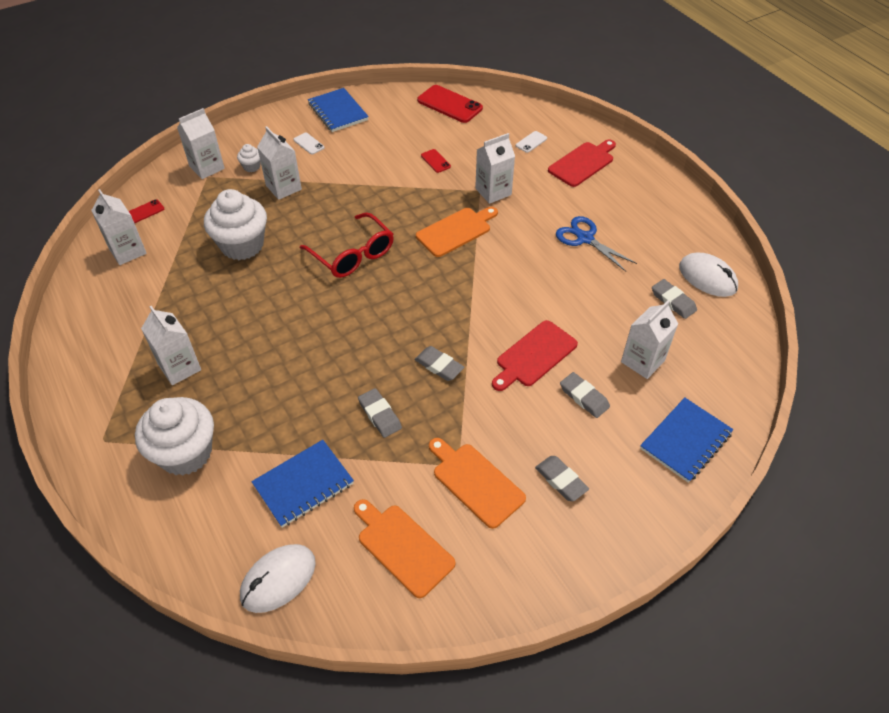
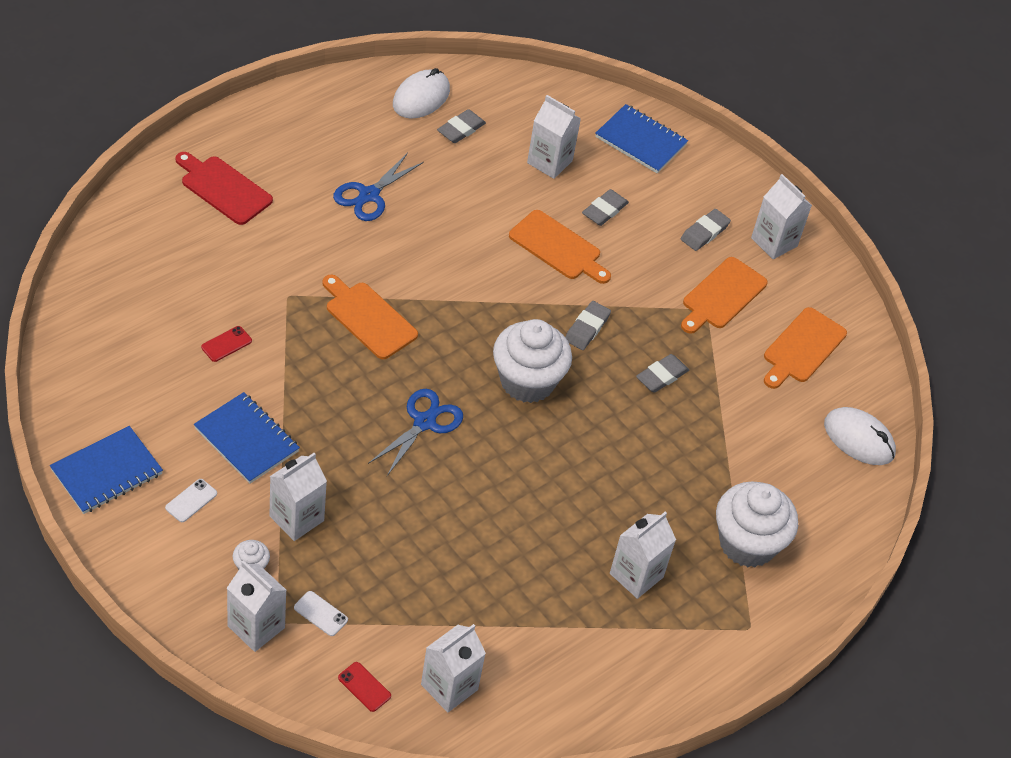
camera: 105 degrees left, 0 degrees up
(242, 245) = (421, 548): white cupcake -> white cupcake (527, 381)
(303, 484) = (758, 432): blue notebook -> blue notebook (247, 440)
(353, 255) = (424, 422): red glasses -> blue scissors
(449, 104) = (87, 332): red phone -> none
(493, 191) = (288, 281): white carton -> white carton (774, 242)
(531, 142) = (179, 239): white phone -> white phone (320, 614)
(534, 355) = (558, 247): red cutting board -> orange cutting board

